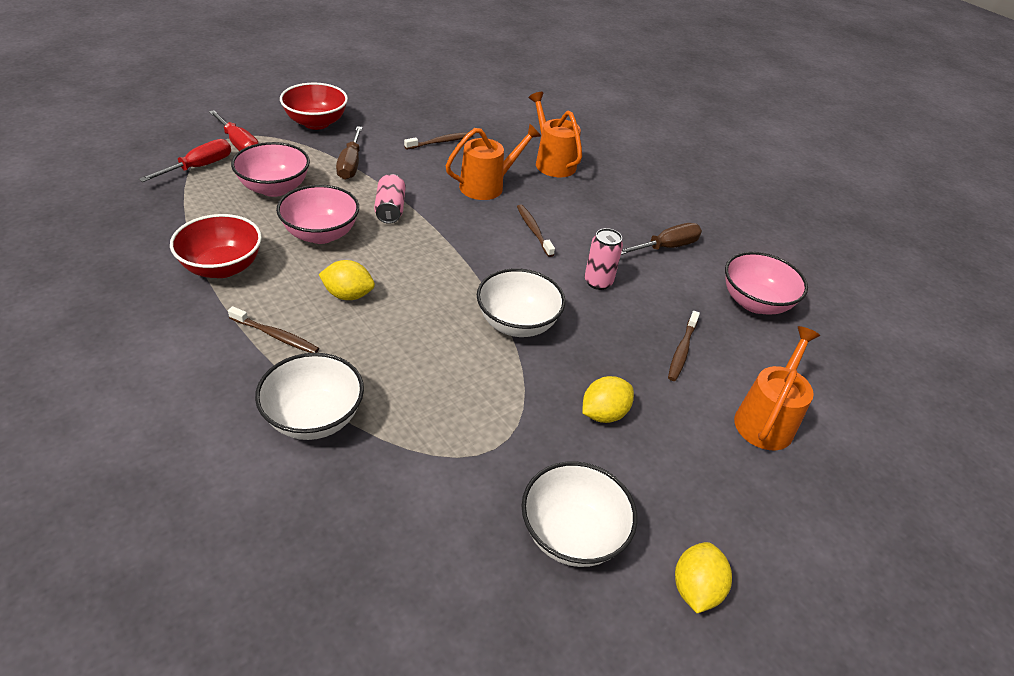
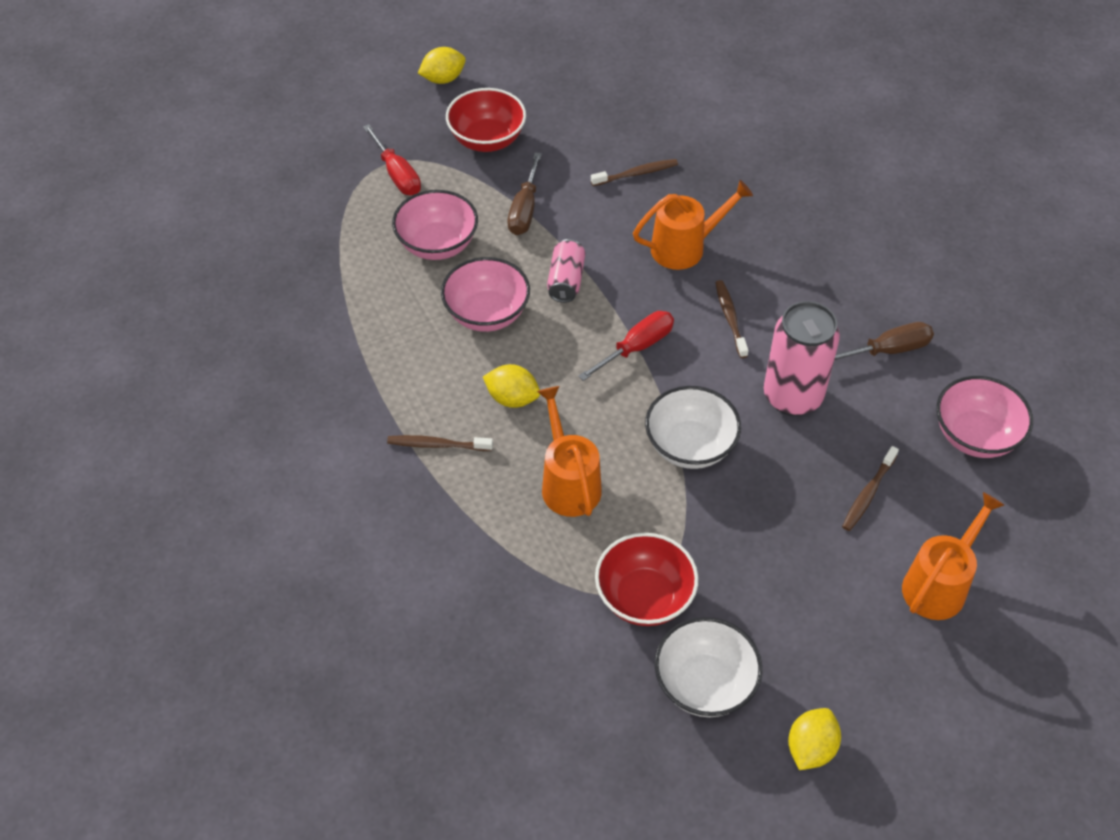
camera: 15 degrees right, 10 degrees up
(199, 167) = (354, 210): red screwdriver -> red screwdriver (636, 348)
(222, 267) = (383, 355): red bowl -> red bowl (644, 597)
(276, 336) = (437, 445): brown toothbrush -> brown toothbrush turned 150 degrees clockwise
(314, 418) = (472, 541): white bowl -> none
(552, 162) = (773, 210): orange watering can -> orange watering can (568, 483)
(598, 282) = (792, 396): pink can -> pink can, size x1.78
(603, 414) = (762, 562): yellow lemon -> yellow lemon (443, 79)

